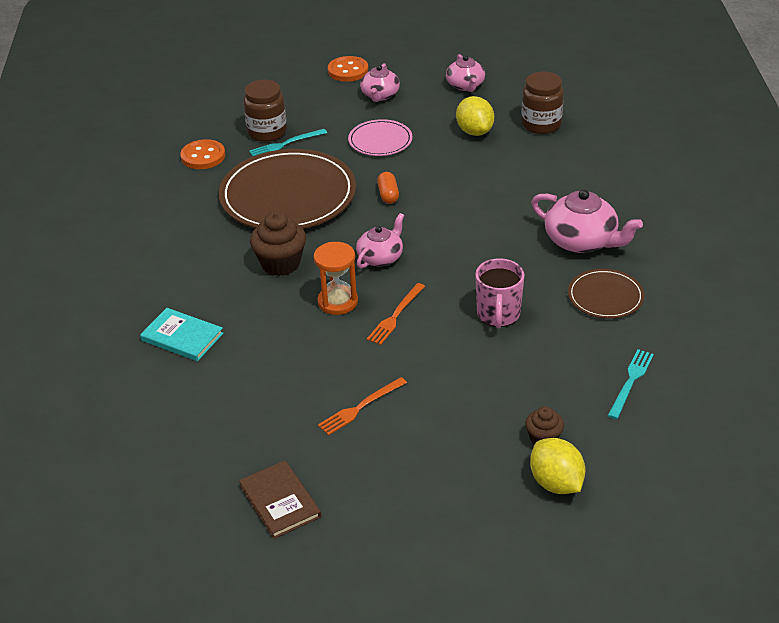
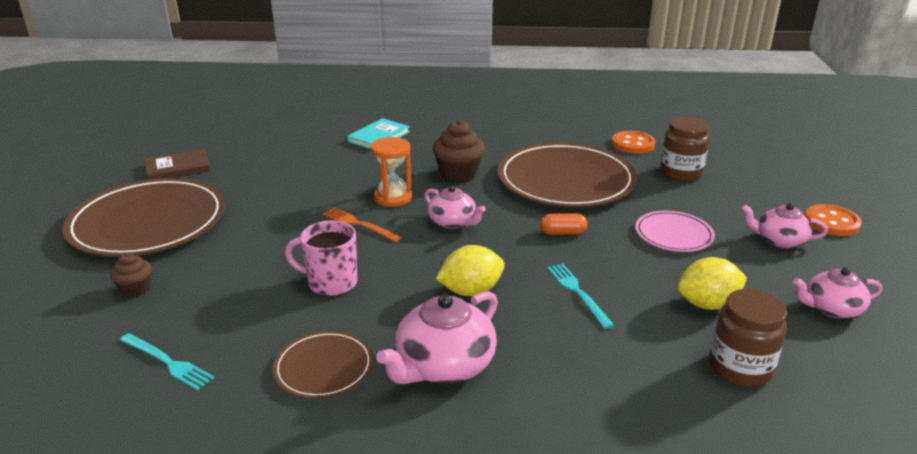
camera: 95 degrees right, 10 degrees down
(285, 144) = (659, 181): turquoise fork -> turquoise fork (578, 293)
(360, 407) = (250, 201): orange fork -> none
(420, 478) = (148, 222): none -> brown plate
(556, 483) = (76, 289): yellow lemon -> yellow lemon (471, 291)

